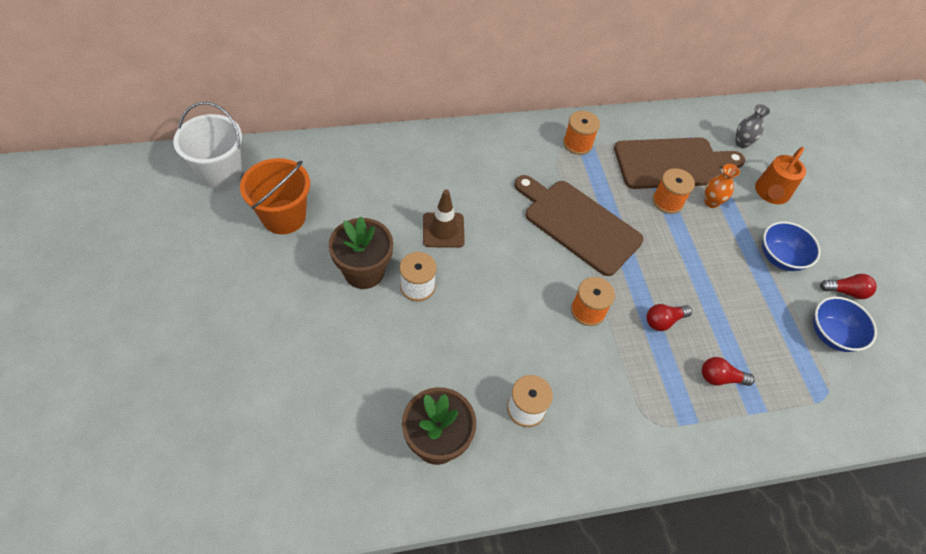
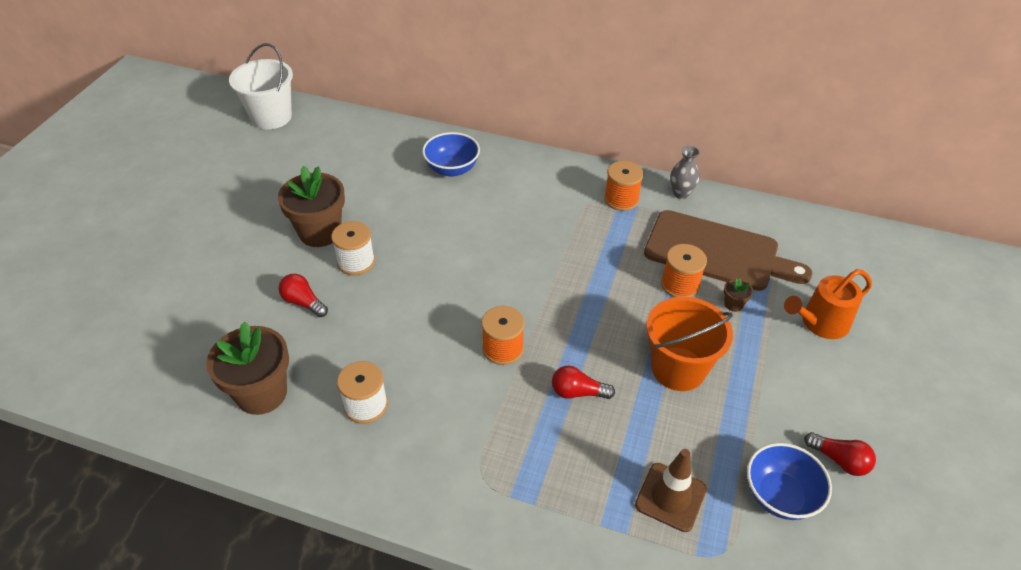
camera: 35 degrees right, 10 degrees down
(284, 217) = (291, 166): orange bucket -> orange bucket (678, 369)
(443, 230) = (419, 226): brown traffic cone -> brown traffic cone (670, 497)
(578, 224) = (560, 269): brown cutting board -> none
(711, 202) = (733, 304): orange vase -> brown flower pot
(720, 378) = (597, 474): red light bulb -> red light bulb (303, 302)
(741, 143) = (823, 261): grey vase -> grey vase (681, 193)
(780, 257) = (777, 390): blue bowl -> blue bowl (452, 169)

